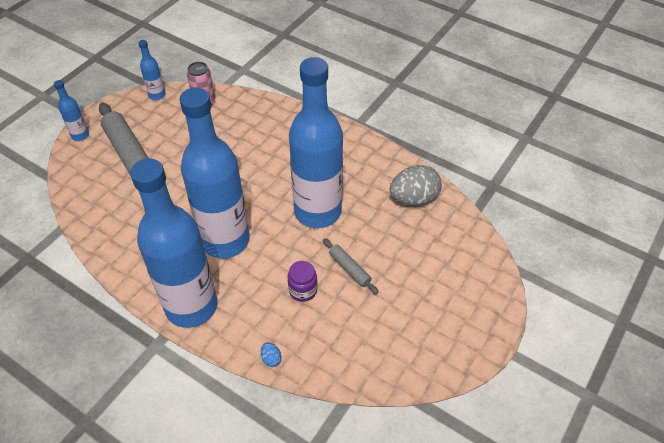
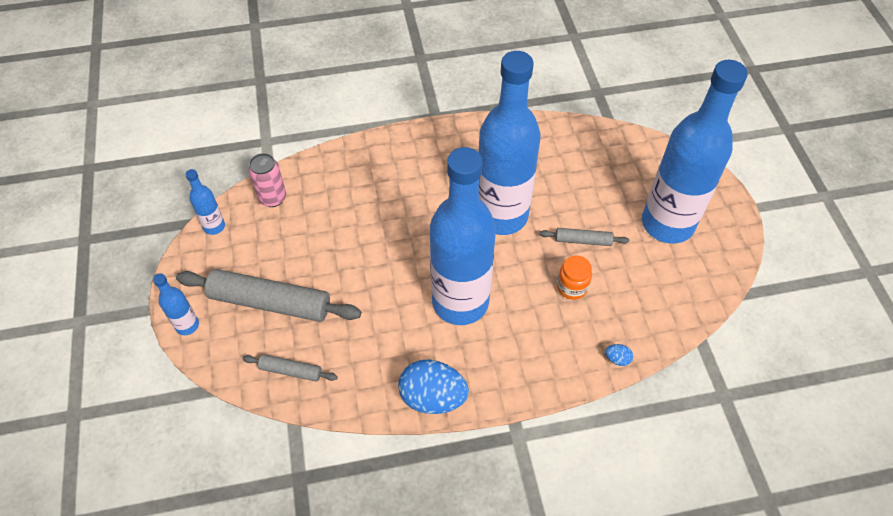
camera: 45 degrees left, 5 degrees up
(93, 200) = (291, 371): none -> grey rolling pin
(139, 279) = (433, 397): none -> blue egg
(191, 306) = (506, 378): blue bottle -> blue bottle (667, 224)
(303, 290) = (572, 287): purple jar -> orange jar
(413, 199) = (558, 146): grey egg -> none

